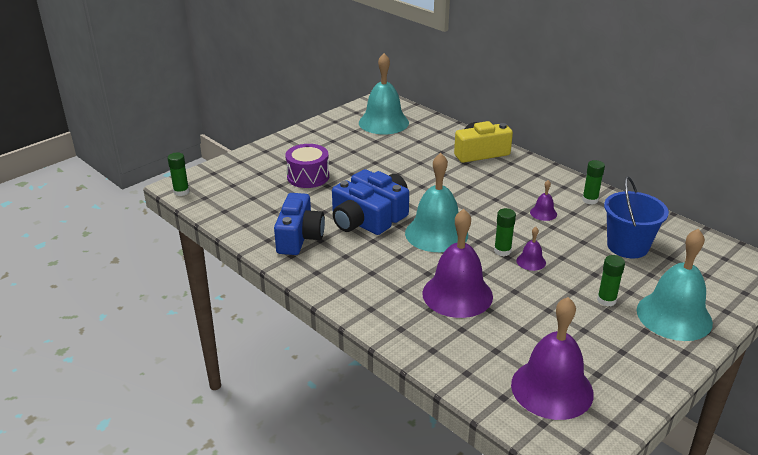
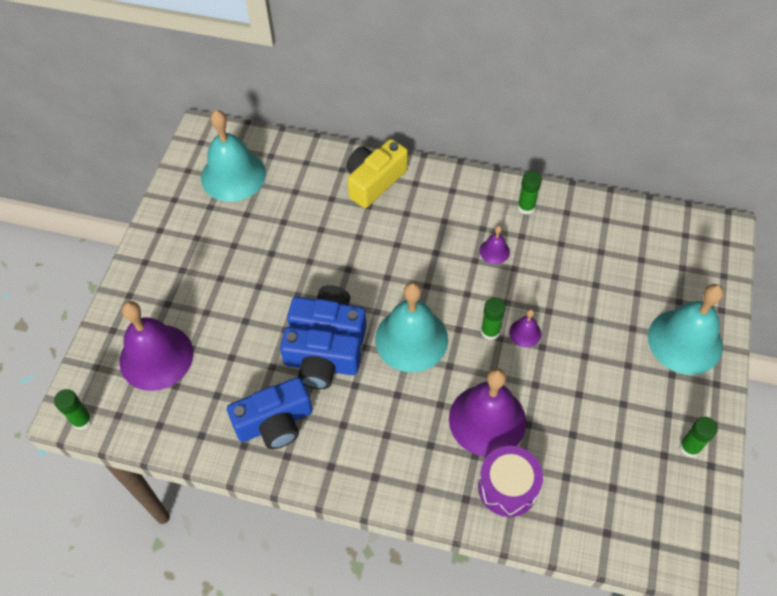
camera: 30 degrees left, 25 degrees up
(299, 237) = (275, 422): blue camera -> blue camera turned 90 degrees clockwise
(308, 177) = (213, 317): purple drum -> purple drum (507, 487)
(552, 388) = (639, 497): purple bell -> purple bell (156, 357)
(606, 300) = (620, 352): green glue stick -> green glue stick (689, 447)
(627, 246) = (597, 262): blue bucket -> none

